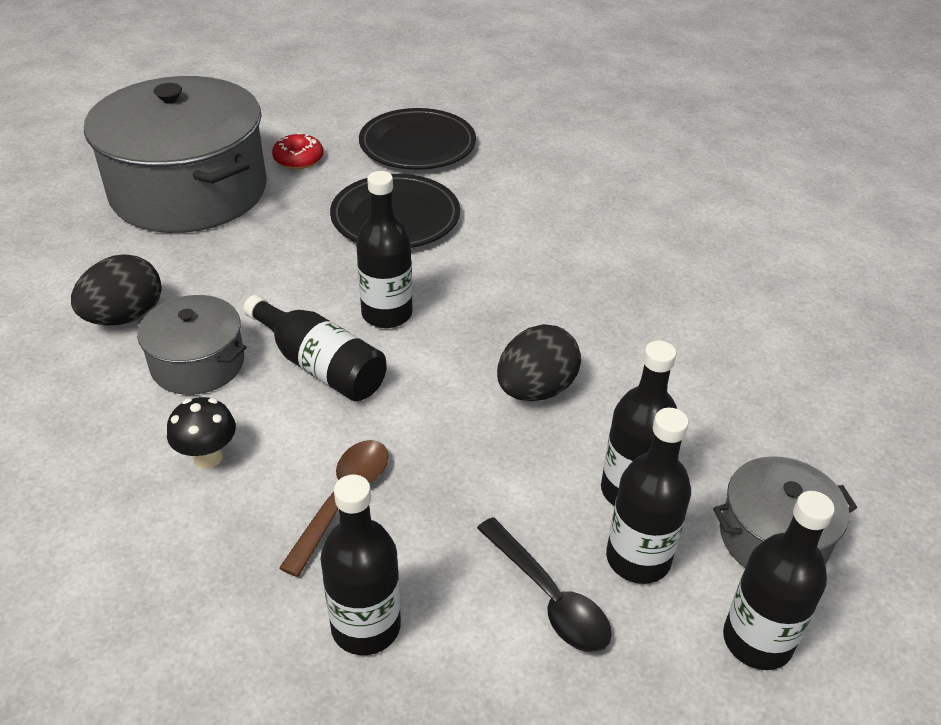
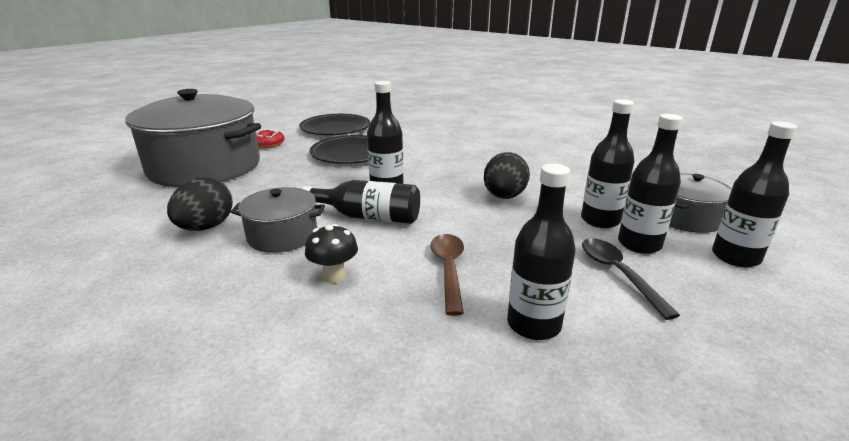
camera: 25 degrees left, 15 degrees down
(549, 597) = (618, 274): black spoon -> black spoon turned 135 degrees counterclockwise

